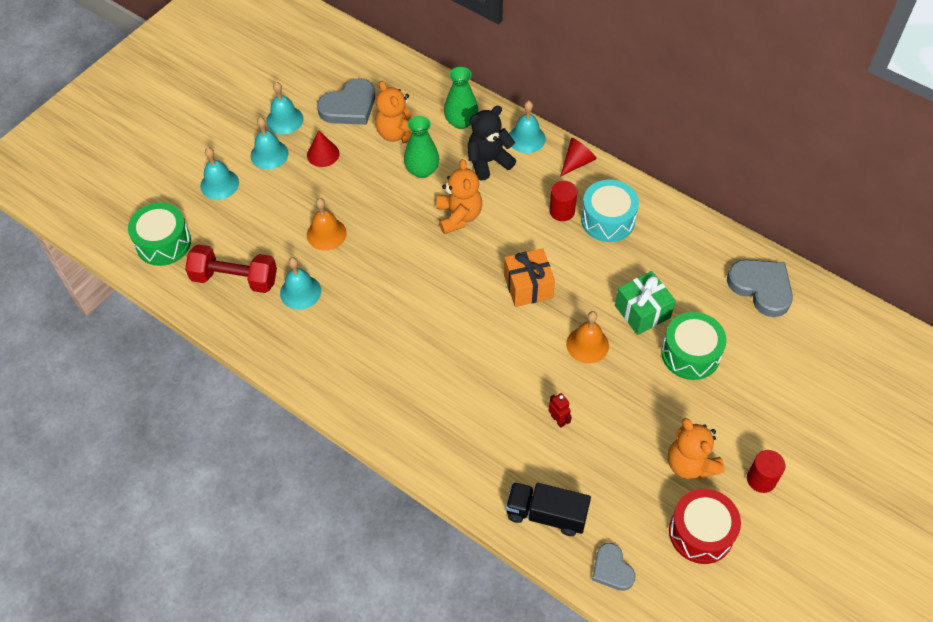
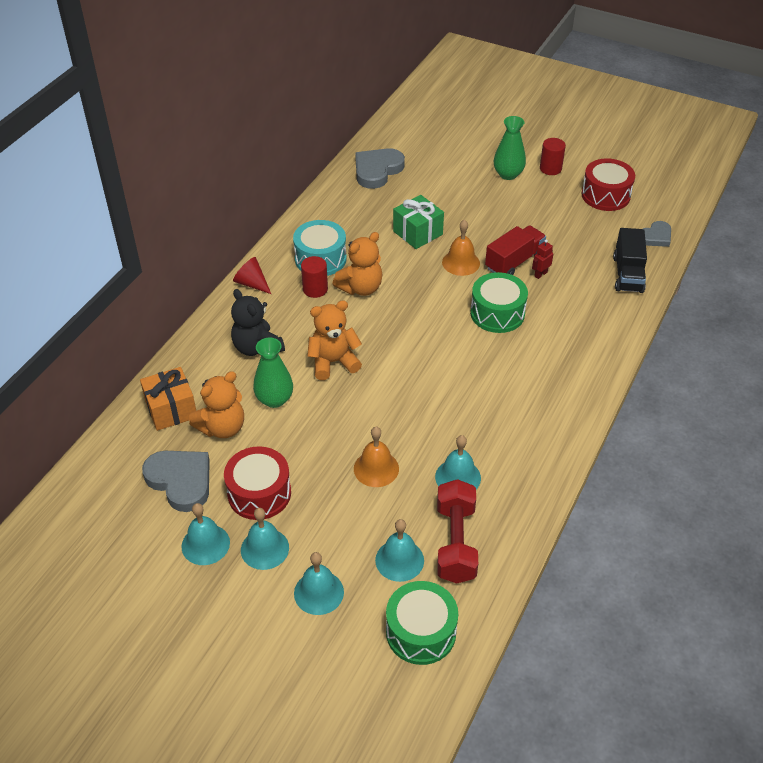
camera: 100 degrees left, 10 degrees down
(323, 154) = (259, 493): red cone -> red drum
(461, 121) = (201, 376): green vase -> green vase (508, 174)
(526, 138) = (222, 322): turquoise bell -> turquoise bell (399, 560)
(528, 286) = (408, 304): orange gift -> orange gift (171, 409)
(582, 397) = (514, 262): none -> red truck
(690, 354) = (452, 205): green drum -> green drum (497, 313)
(690, 464) = (552, 202): orange teddy bear -> orange teddy bear (361, 288)

